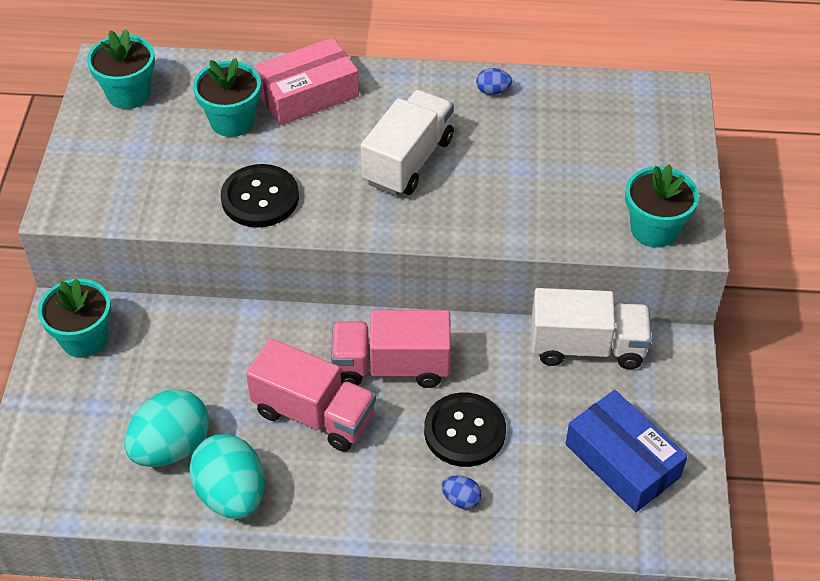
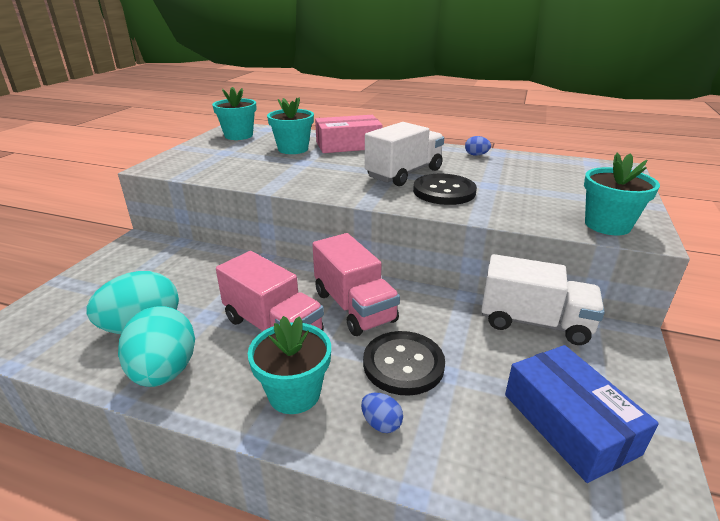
camera: 15 degrees right, 20 degrees down
(84, 339) = (137, 255): turquoise flower pot -> turquoise flower pot (294, 393)
(260, 198) = (288, 177): black button -> black button (444, 191)
(391, 366) = (354, 307): pink truck -> pink truck turned 135 degrees counterclockwise

